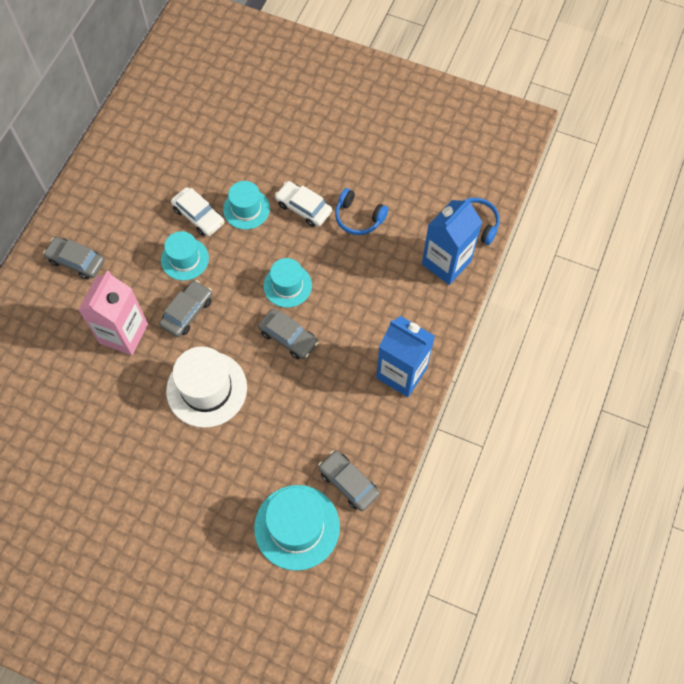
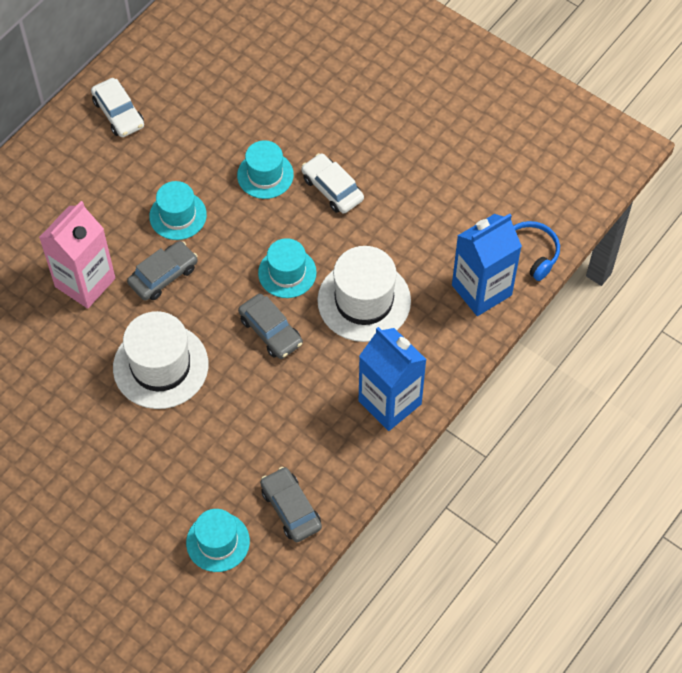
camera: 15 degrees right, 5 degrees down
(76, 261) = (55, 189): grey car -> none
(198, 216) = (208, 170): white car -> white car (118, 113)
(297, 527) = (218, 542): turquoise hat -> turquoise hat, size x0.63
(356, 294) = (364, 301): none -> white hat
(358, 218) = (393, 215): blue headphones -> none

